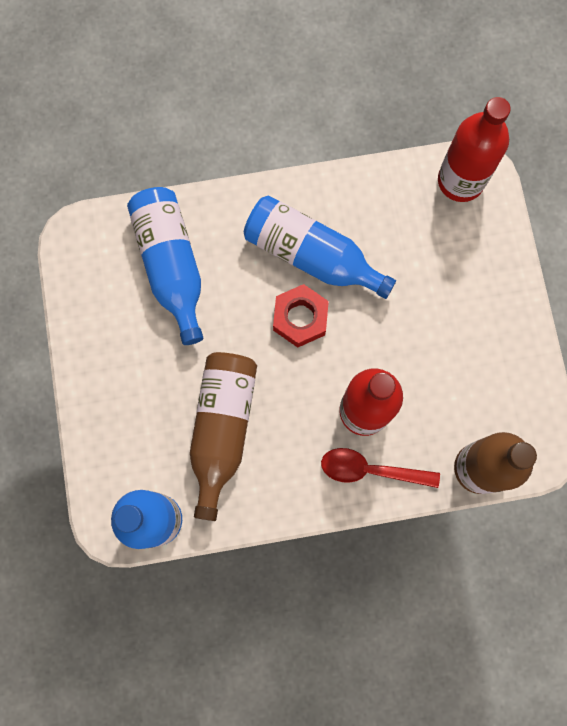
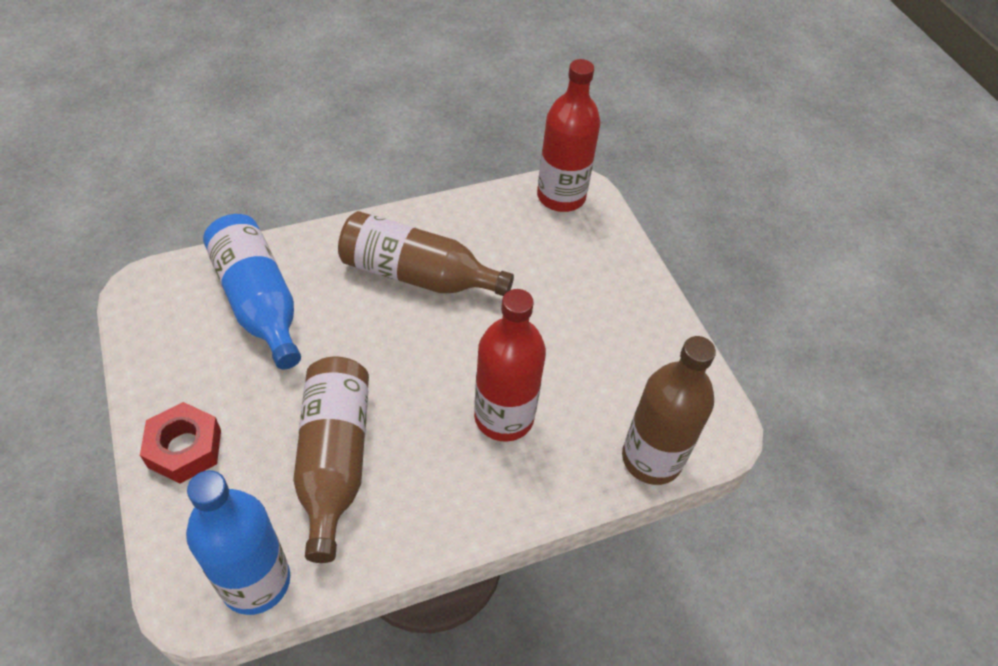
camera: 15 degrees left, 25 degrees down
(300, 318) = (413, 334): red nut -> red nut (185, 448)
(312, 255) = (417, 275): blue bottle -> brown bottle
(371, 470) = (525, 479): red spoon -> none

